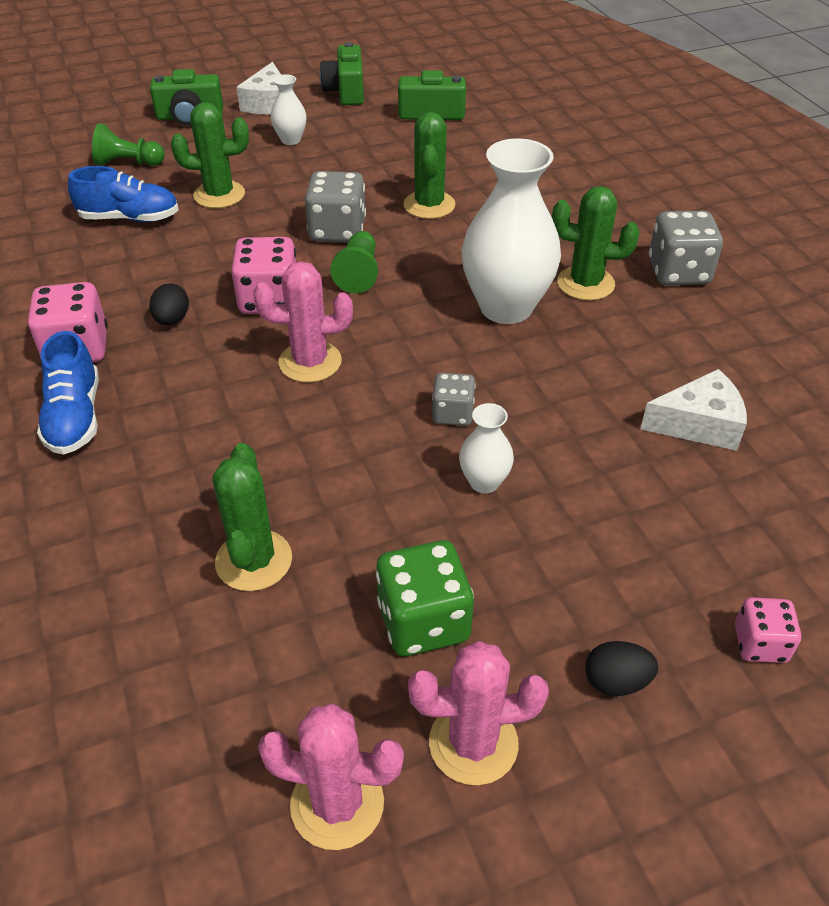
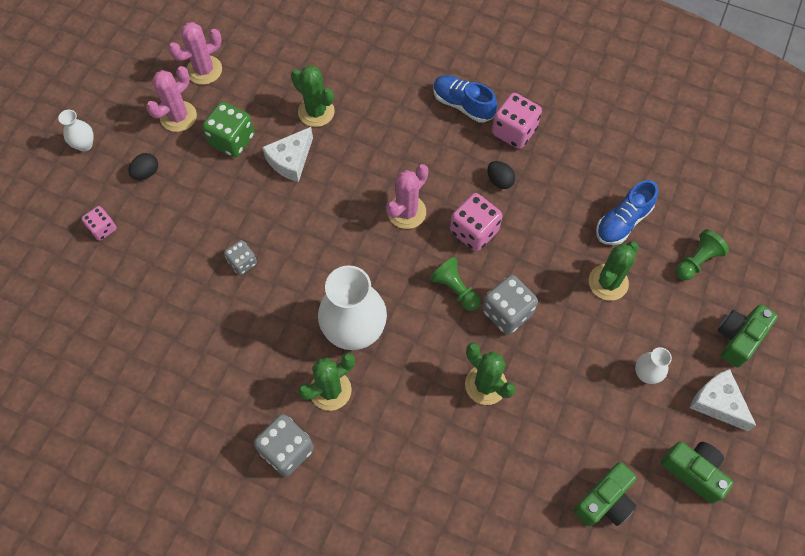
camera: 135 degrees right, 20 degrees up
(453, 414) = (312, 238): grey dice -> grey dice (242, 262)
(484, 482) = (264, 214): white vase -> white vase (84, 144)
(699, 424) = (195, 328): white cheese -> white cheese (290, 160)

